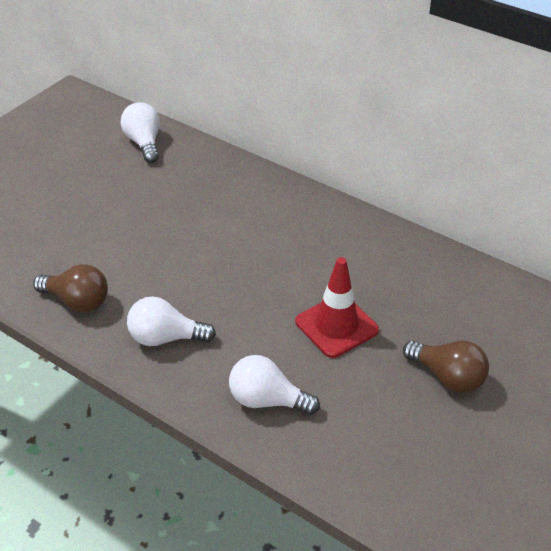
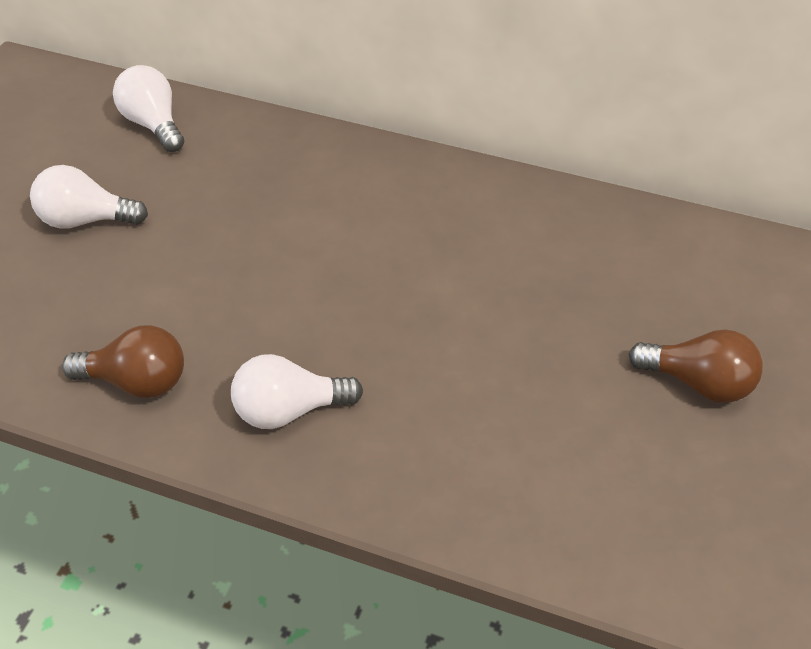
camera: 15 degrees left, 5 degrees up
(267, 400) = (469, 472): white light bulb -> white light bulb (86, 220)
(336, 326) = (523, 341): red traffic cone -> none

